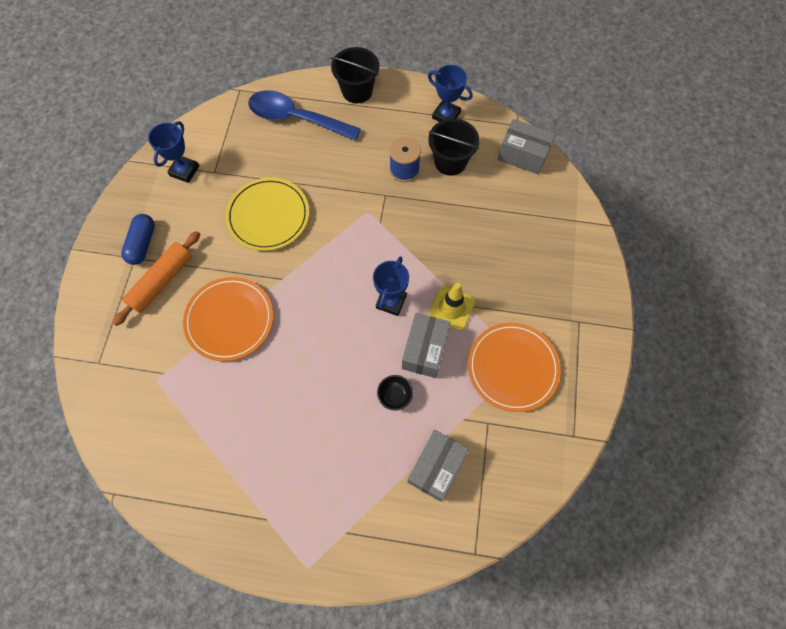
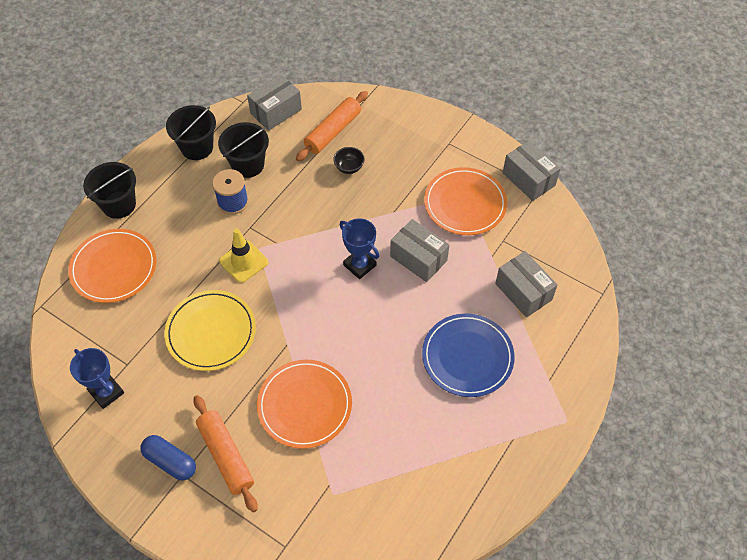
camera: 65 degrees left, 10 degrees down
(296, 118) = (114, 268): blue spoon -> orange plate
(337, 441) = (467, 357): none -> blue plate
(395, 396) = (448, 297): black bowl -> black bowl (349, 167)
(446, 115) = (197, 147): blue trophy -> black bucket
(451, 308) = (390, 223): yellow traffic cone -> yellow traffic cone (244, 261)
(529, 212) = (333, 131): none -> orange rolling pin
(580, 420) = (528, 179): none -> grey box

